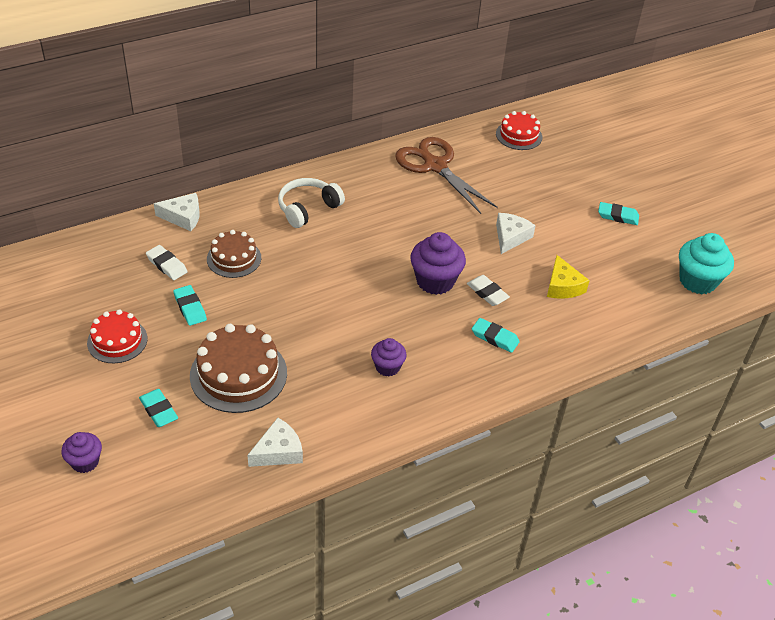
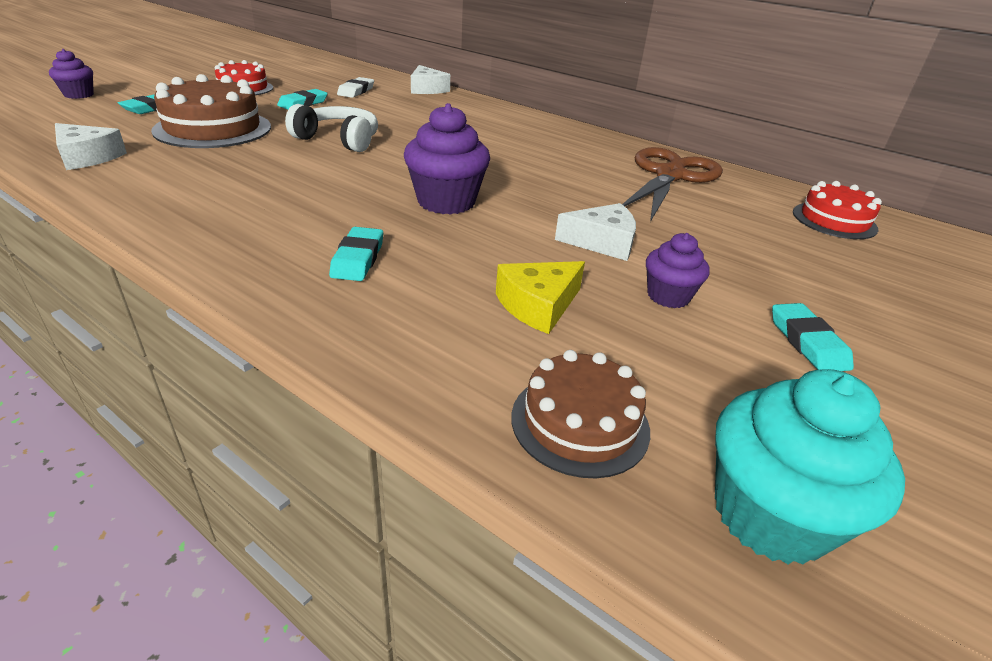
camera: 65 degrees right, 10 degrees down
(234, 258) = (388, 110): brown cake -> brown cake (580, 422)
(308, 208) = (499, 127): white headphones -> white headphones (339, 140)
(387, 367) = (254, 193): purple cupcake -> purple cupcake (668, 296)
(487, 293) = (456, 240): white eraser -> none

